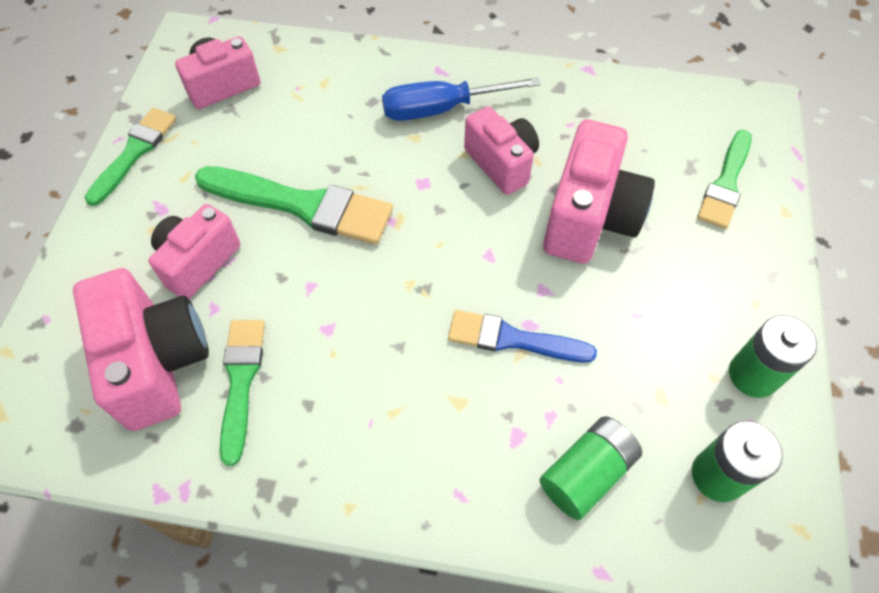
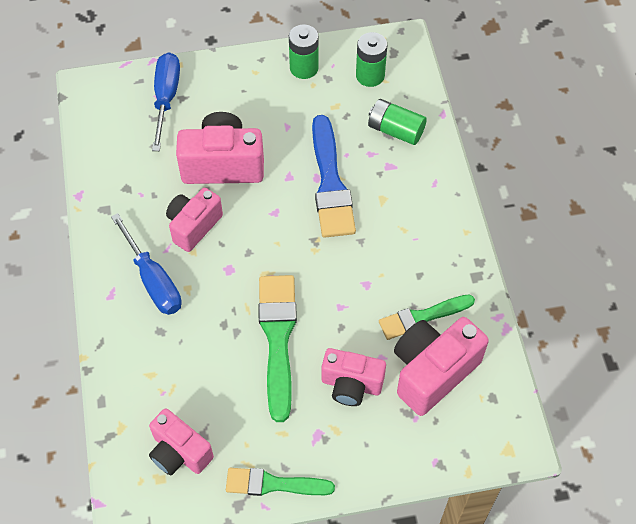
camera: 110 degrees left, 0 degrees up
(513, 339) = (330, 183): blue brush -> blue brush, size x1.55
(725, 183) = (166, 97): green brush -> blue screwdriver

